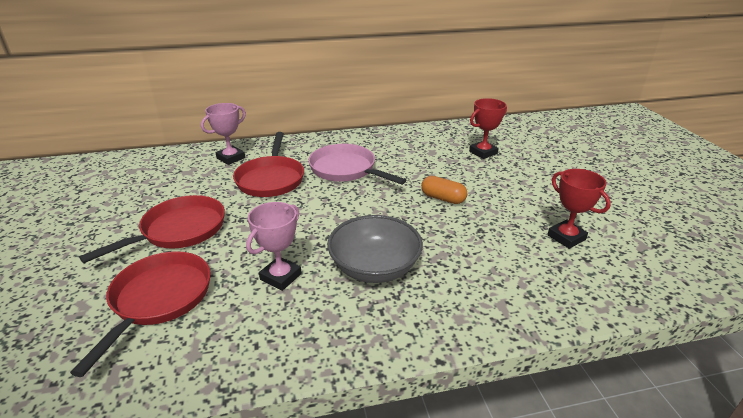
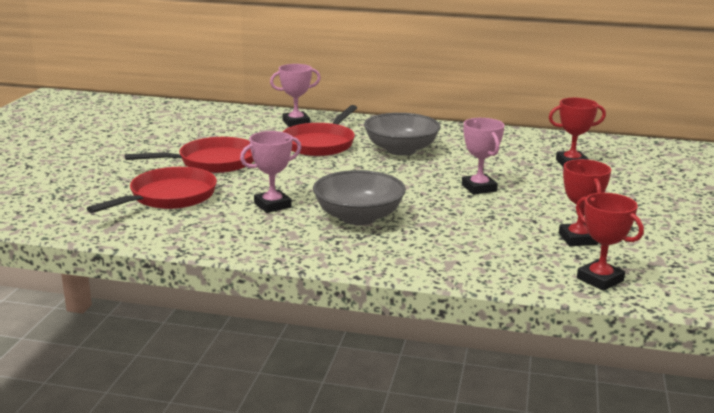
camera: 25 degrees right, 10 degrees down
(346, 169) = (401, 150): pink pan -> grey bowl
(443, 198) = (479, 188): orange capsule -> pink trophy
(628, 283) = (600, 279): none -> red trophy

